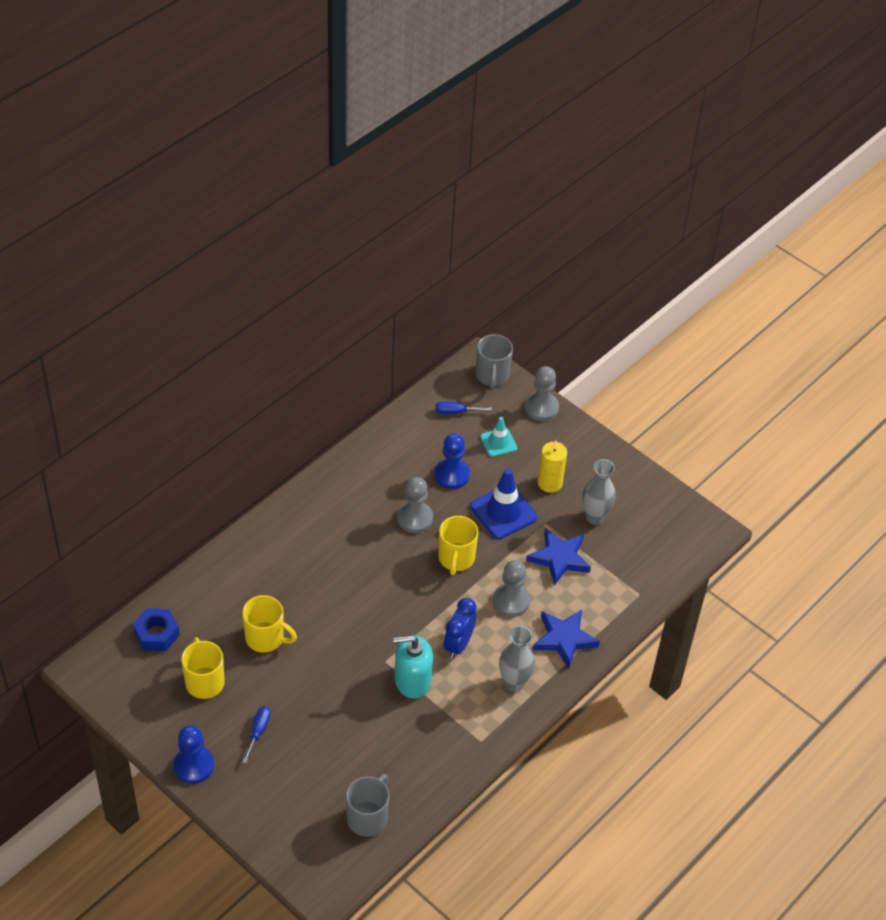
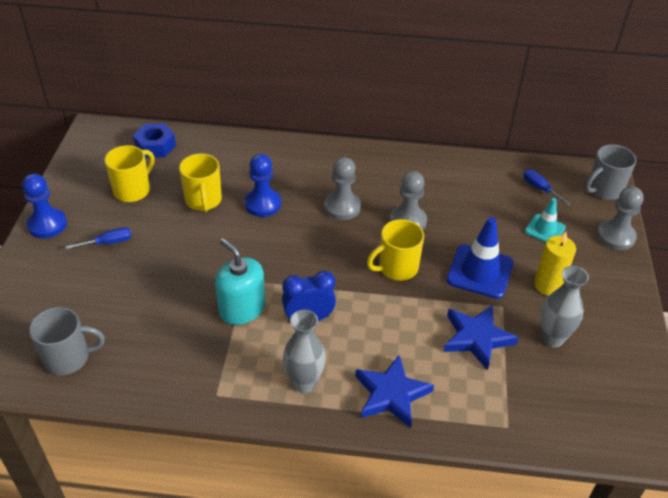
camera: 55 degrees right, 5 degrees down
(451, 475) = (476, 219): blue pawn -> blue pawn (263, 204)
(511, 601) = (392, 329): grey pawn -> grey pawn (342, 207)

